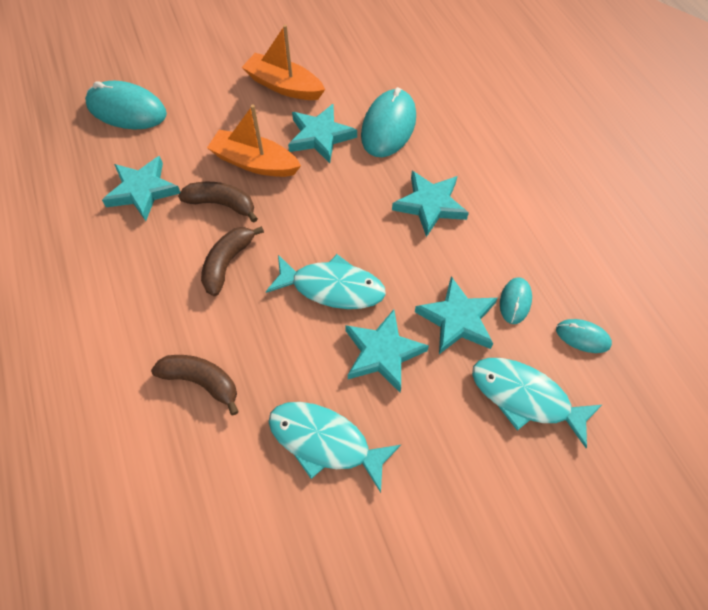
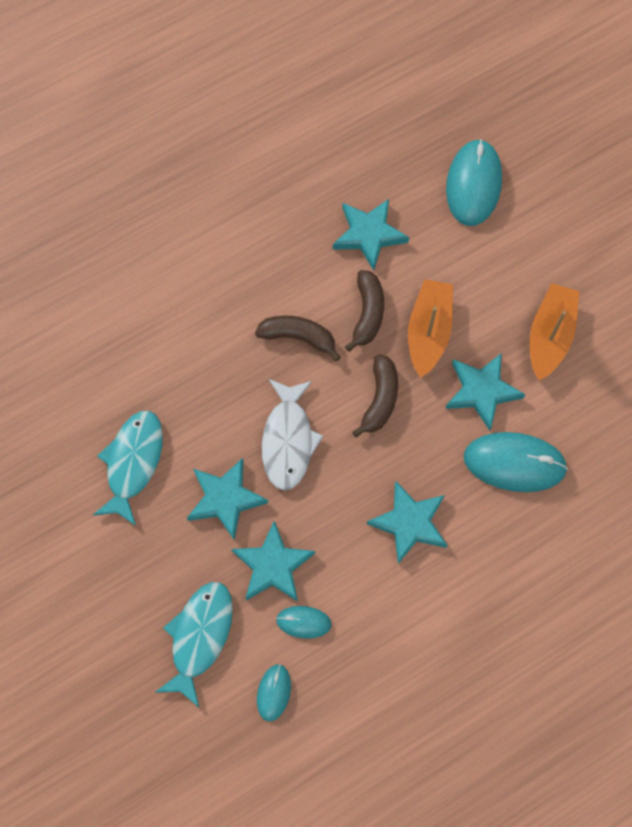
camera: 80 degrees right, 10 degrees up
(201, 381) = (173, 347): brown banana -> brown banana (380, 399)
(332, 287) = (288, 440): turquoise fish -> white fish

